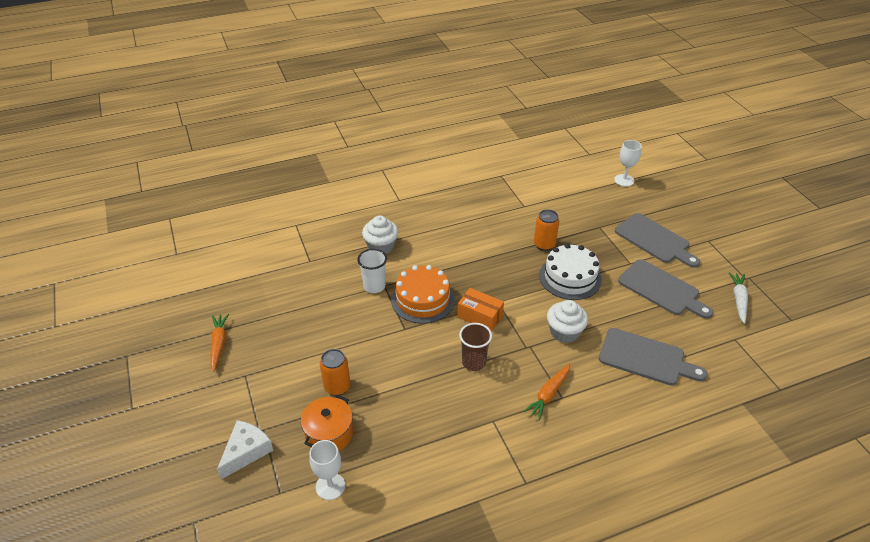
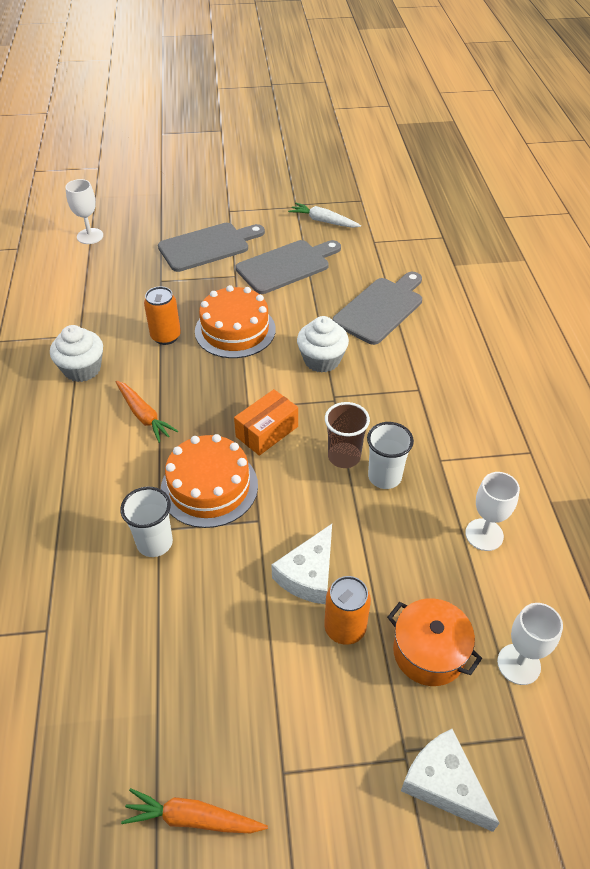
camera: 75 degrees left, 5 degrees up
(371, 362) = (308, 574): none -> white cheese
(381, 246) = (68, 517): white cupcake -> white cupcake (82, 369)
(431, 456) = (484, 534): none -> white goblet
(464, 388) = (384, 477): none -> white cup
(548, 394) = (412, 400): orange carrot -> orange carrot (144, 416)
(570, 277) = (235, 330): white cake -> orange cake

